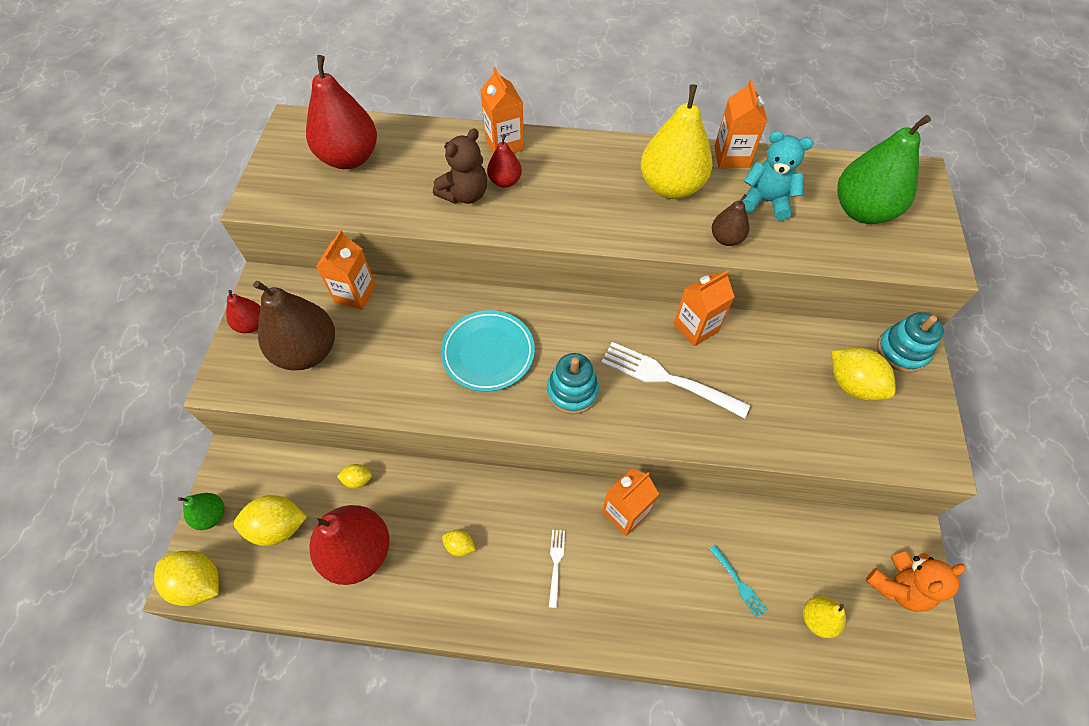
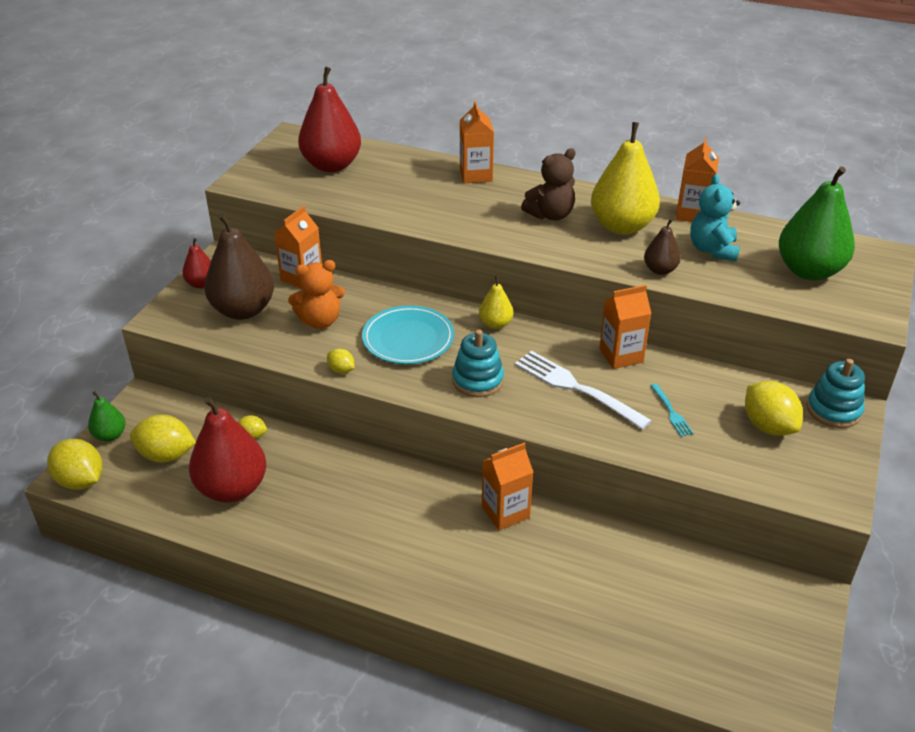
camera: 15 degrees right, 20 degrees down
(460, 546) = (330, 504): yellow lemon -> yellow lemon (341, 370)
(465, 194) = (425, 204): brown teddy bear -> brown teddy bear (550, 215)
(505, 181) = (465, 200): red pear -> none
(556, 564) = (419, 537): white fork -> none
(738, 582) = (603, 592): turquoise fork -> turquoise fork (671, 412)
(766, 201) = (712, 250): turquoise teddy bear -> turquoise teddy bear turned 120 degrees counterclockwise
(817, 619) = (678, 639): yellow pear -> yellow pear (495, 324)
(898, 586) = (779, 632): orange teddy bear -> orange teddy bear (320, 321)

